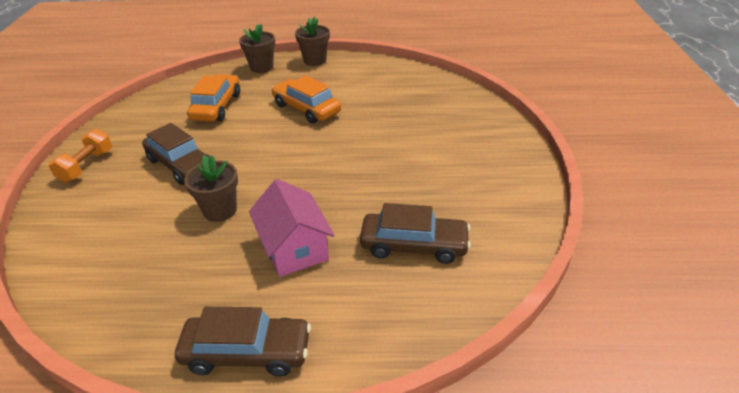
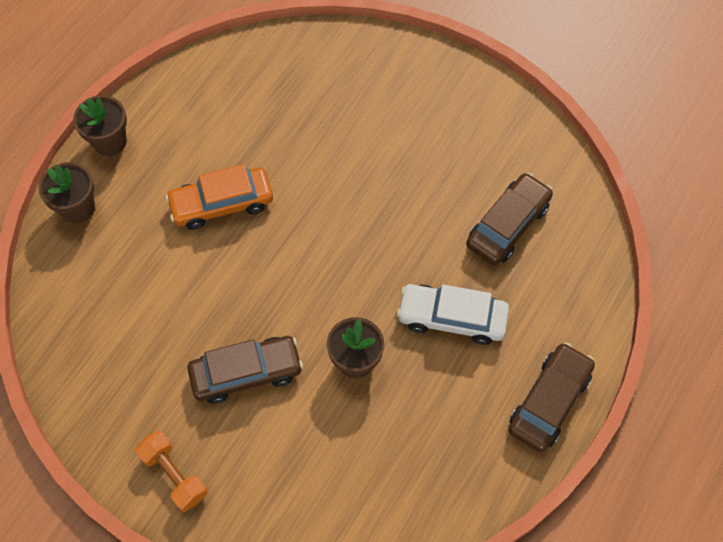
camera: 60 degrees left, 25 degrees up
(217, 106) = (141, 295): orange car -> none
(294, 248) = (452, 318): pink house -> white car

